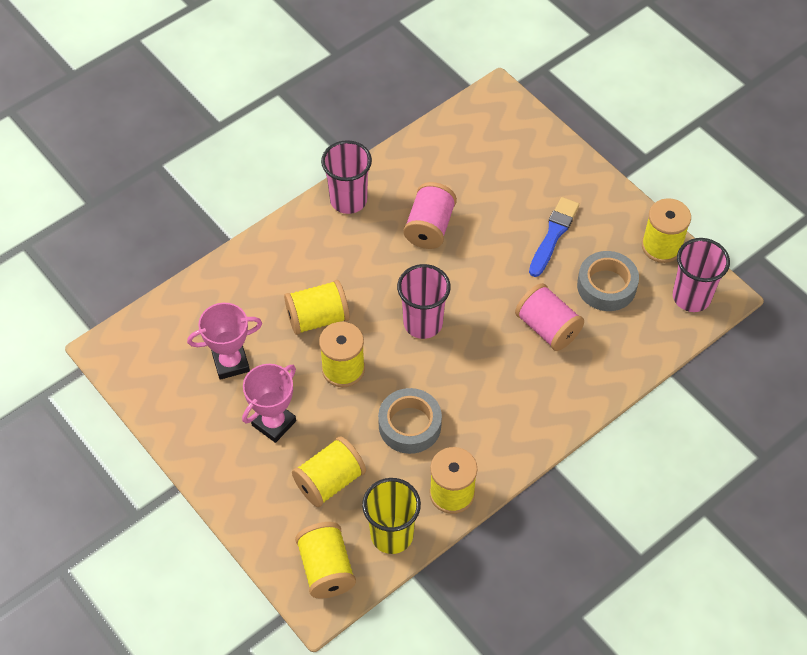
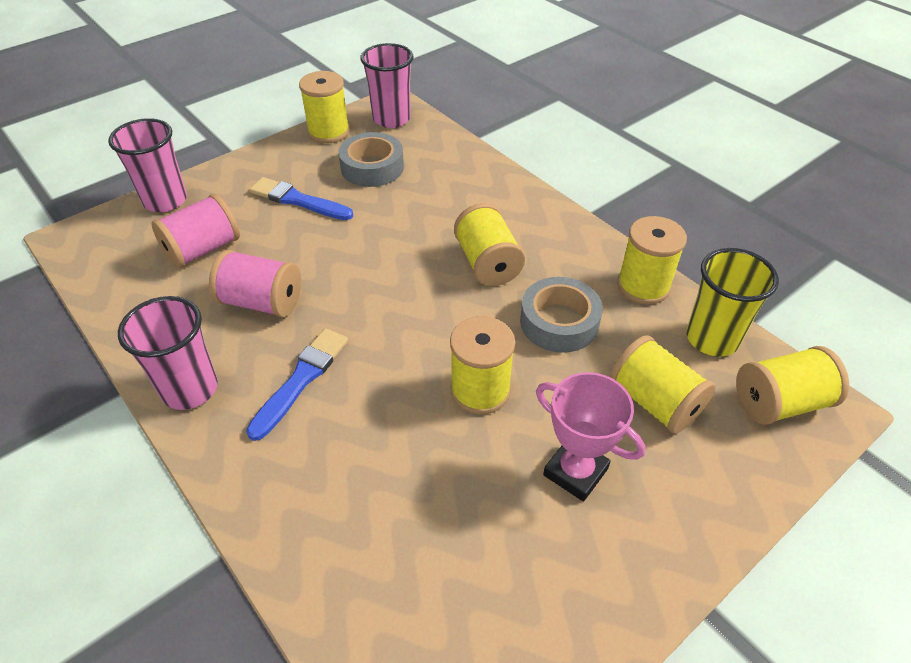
camera: 90 degrees left, 10 degrees down
(231, 363) = (473, 538): pink trophy -> none
(317, 318) = (395, 422): yellow spool -> yellow spool (487, 263)
(355, 261) = (301, 380): none -> blue brush
(423, 323) = (410, 309): pink cup -> pink cup (165, 200)
(547, 328) = (422, 209): pink spool -> pink spool (203, 249)

